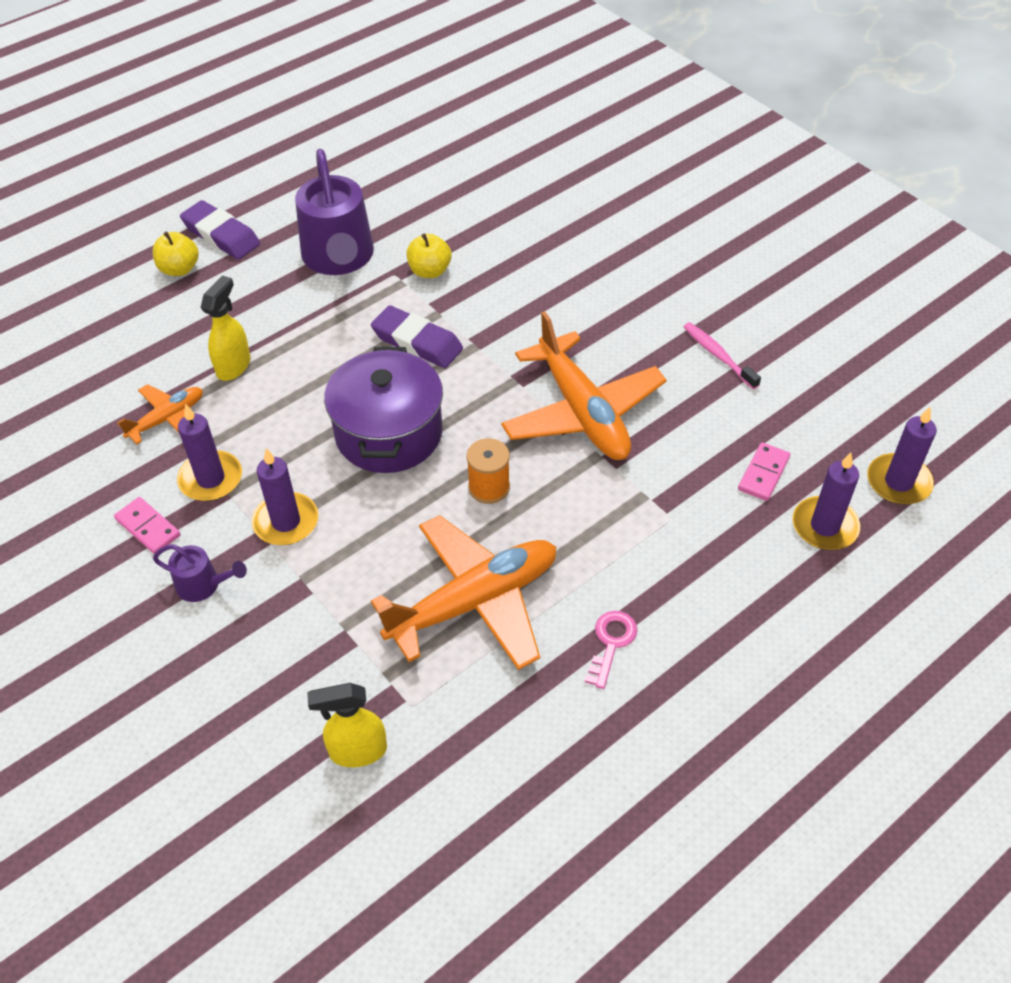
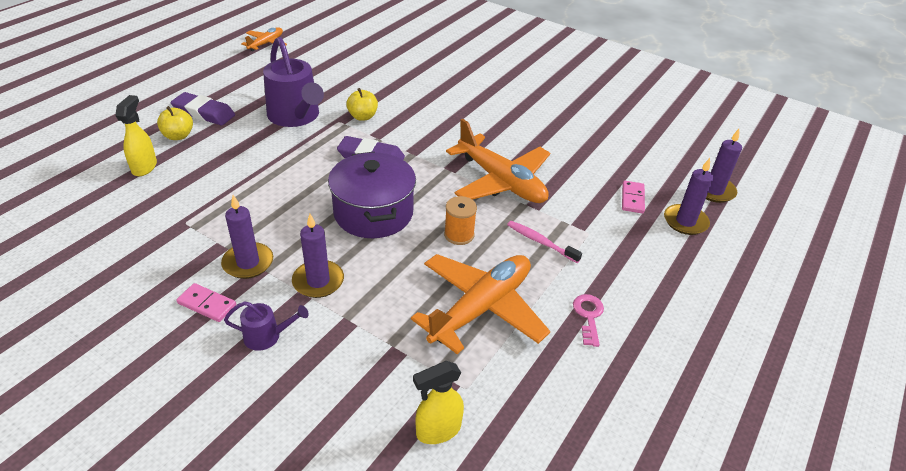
camera: 20 degrees left, 10 degrees down
(167, 419) = (199, 229): orange plane -> orange plane (266, 43)
(234, 366) = (241, 188): yellow spray bottle -> yellow spray bottle (144, 167)
(718, 355) = (570, 139): pink toothbrush -> pink toothbrush (540, 242)

